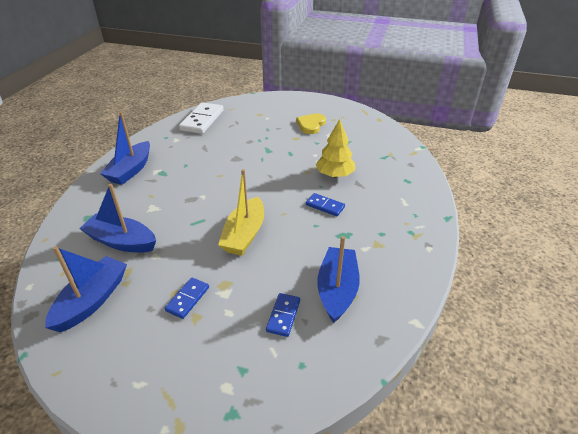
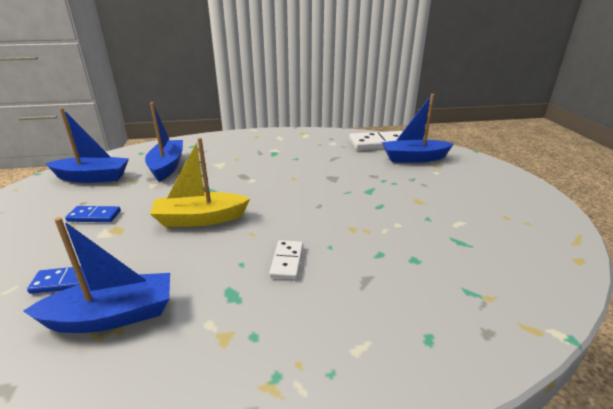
camera: 65 degrees right, 10 degrees down
(131, 170) = (267, 141): blue boat -> blue boat (414, 158)
(311, 125) = (464, 203): yellow heart -> none
(325, 206) = (287, 261): blue domino -> white domino
(335, 175) = (367, 252): yellow tree -> none

